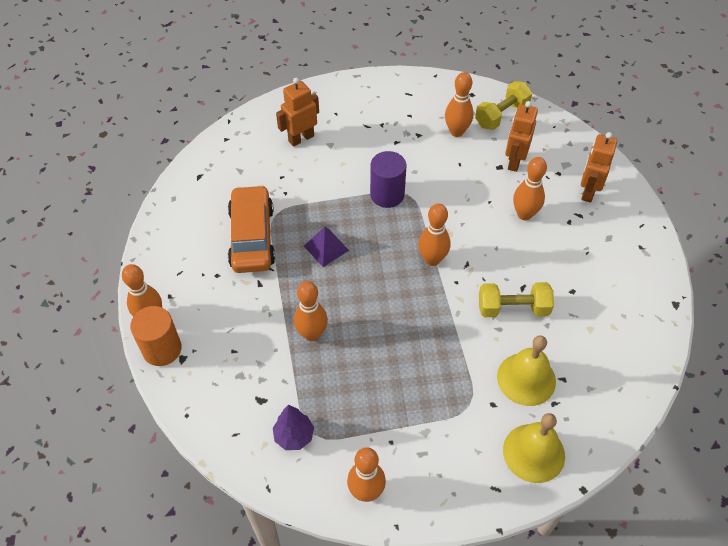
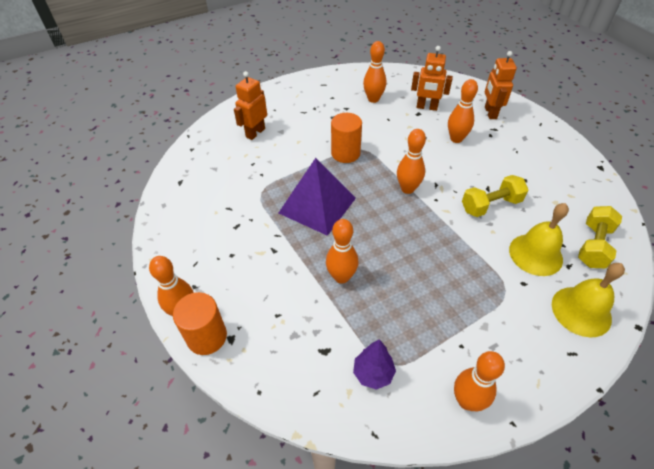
camera: 20 degrees left, 5 degrees down
(252, 237) = (249, 215): orange car -> none
(326, 248) = (317, 205): purple pyramid -> purple pyramid, size x1.93
(387, 195) = (345, 153): purple cylinder -> orange cylinder
(501, 115) = (399, 81): yellow dumbbell -> yellow dumbbell (593, 246)
(514, 161) = (426, 107): orange robot -> orange robot turned 75 degrees counterclockwise

